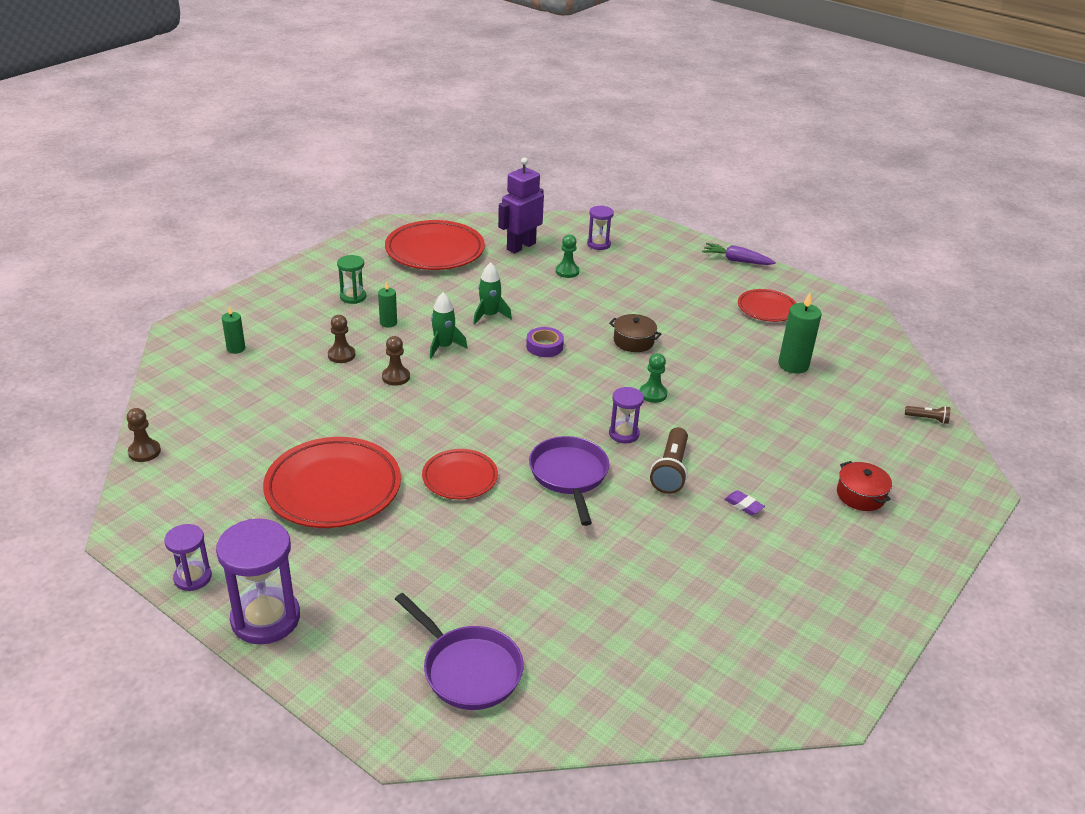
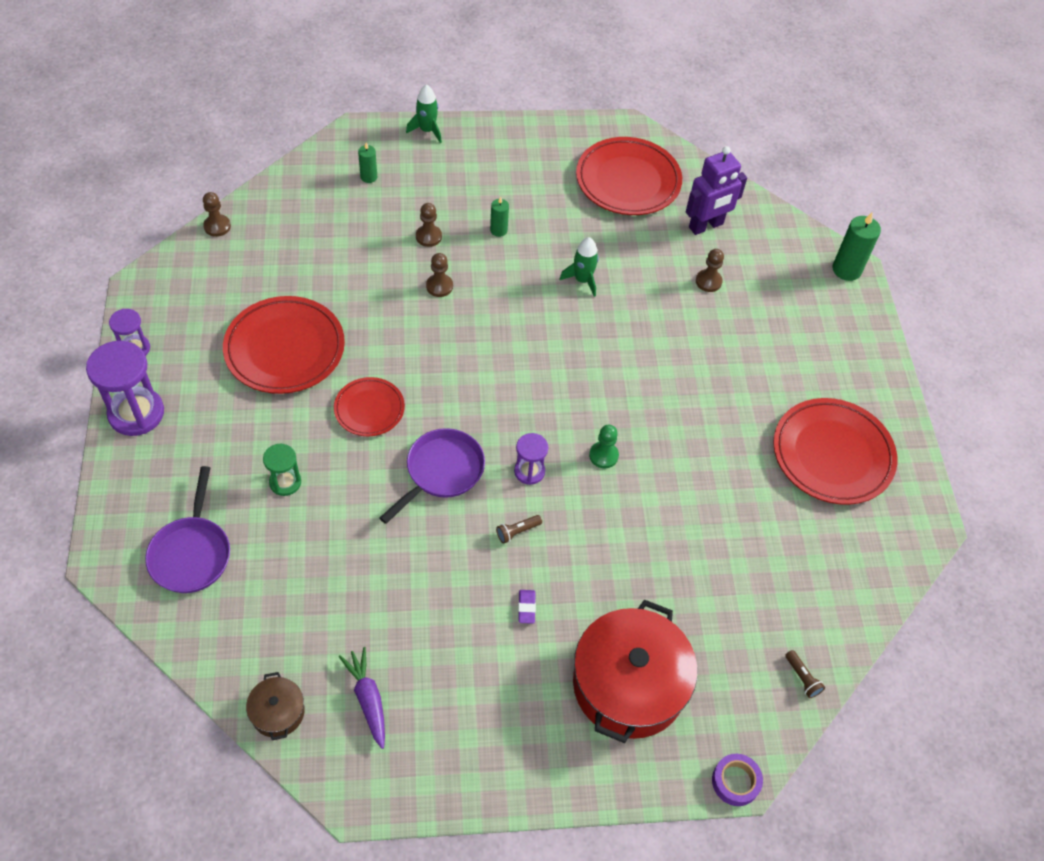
camera: 45 degrees right, 20 degrees up
(353, 297) = (505, 185): green hourglass -> green hourglass (285, 482)
(444, 347) = (508, 284): green rocket -> green rocket (427, 130)
(521, 246) = (706, 226): purple robot -> purple robot turned 150 degrees clockwise
(544, 346) = (583, 343): purple tape -> purple tape (735, 781)
(567, 271) = (708, 281): green pawn -> brown pawn
(598, 244) = (779, 272): purple hourglass -> none
(633, 341) = (662, 394): brown pot -> brown pot (277, 712)
(670, 470) = (517, 532): brown flashlight -> brown flashlight, size x0.53
(736, 260) = (885, 383): purple carrot -> purple carrot (368, 699)
(767, 309) = (832, 455): red plate -> red plate, size x1.75
(793, 365) = (765, 527): green candle -> green candle (846, 269)
(860, 495) = (629, 684): red pot -> red pot, size x2.20

